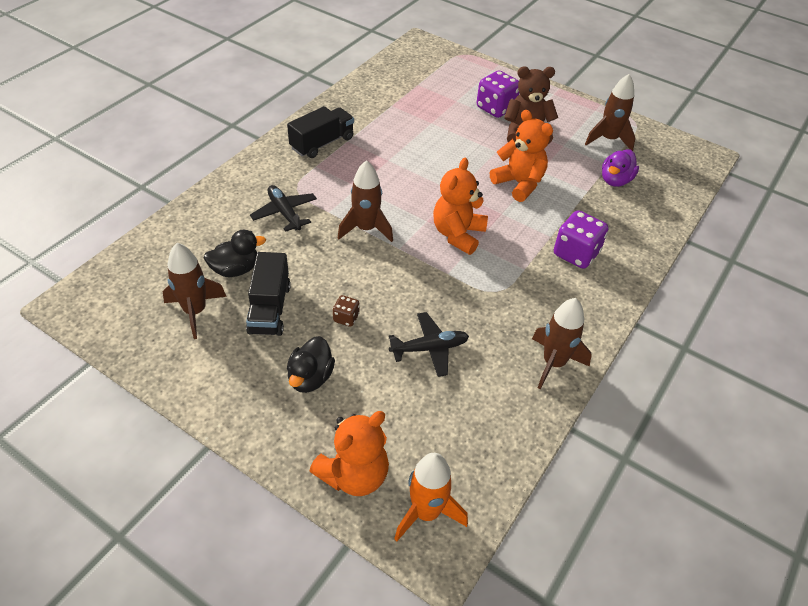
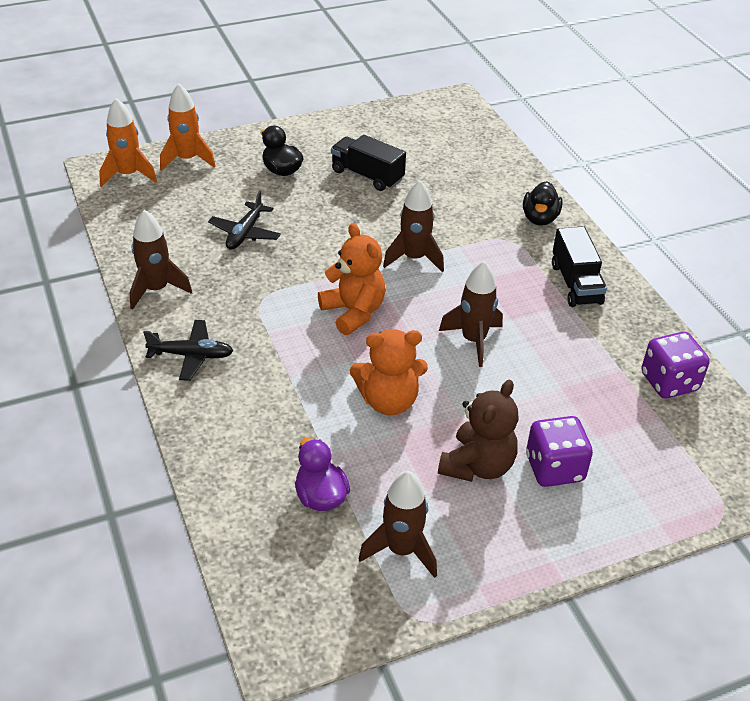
camera: 125 degrees right, 5 degrees down
(195, 311) = (397, 144): brown rocket -> brown rocket (473, 340)
(236, 269) = (427, 174): black duck -> black duck (540, 218)
(284, 213) = (478, 221): black plane -> black plane (191, 355)
(346, 318) = (319, 206): brown dice -> none
(354, 475) = (187, 160): orange teddy bear -> orange rocket
(576, 253) = (249, 381): purple dice -> purple dice (669, 382)

